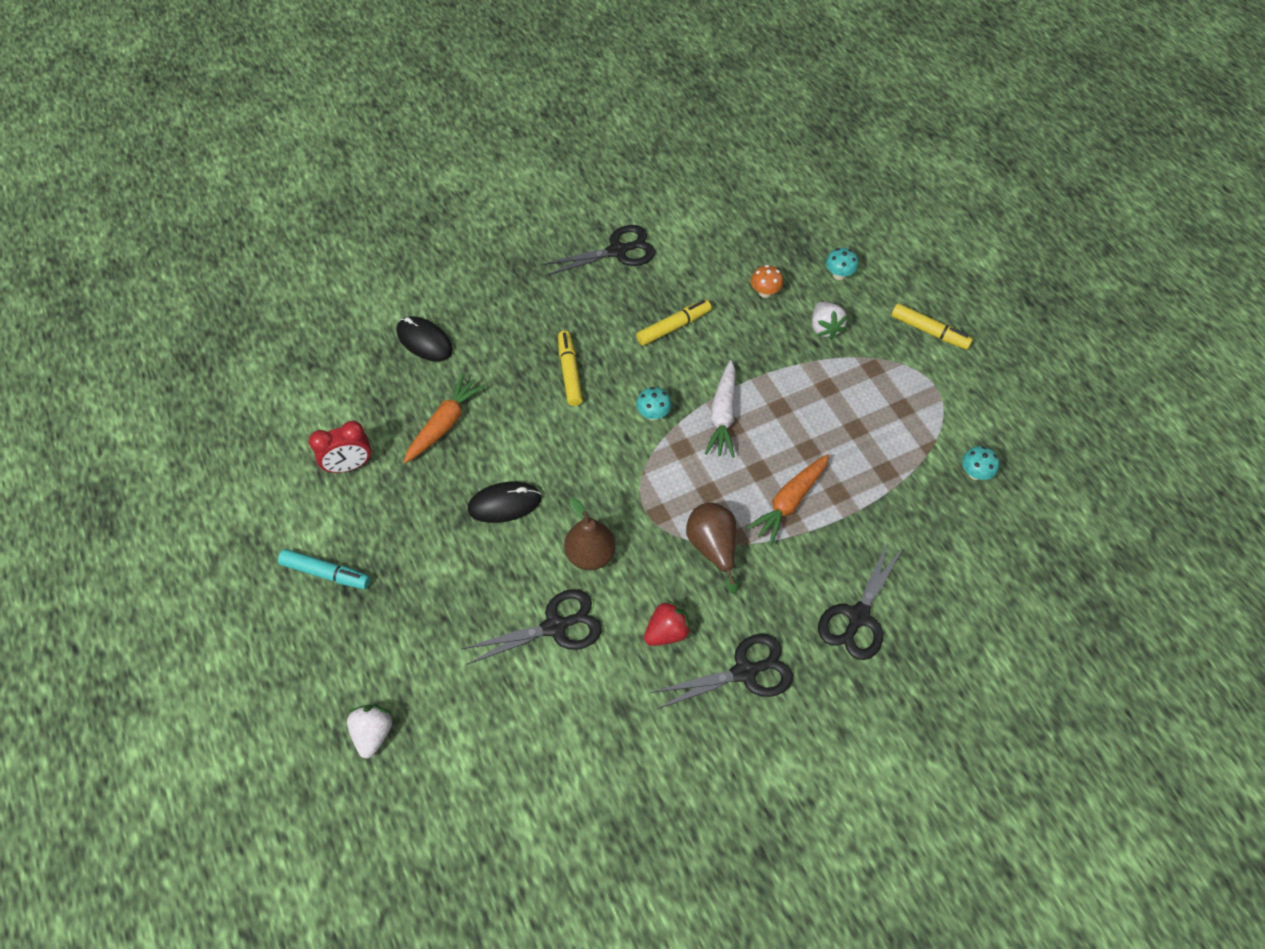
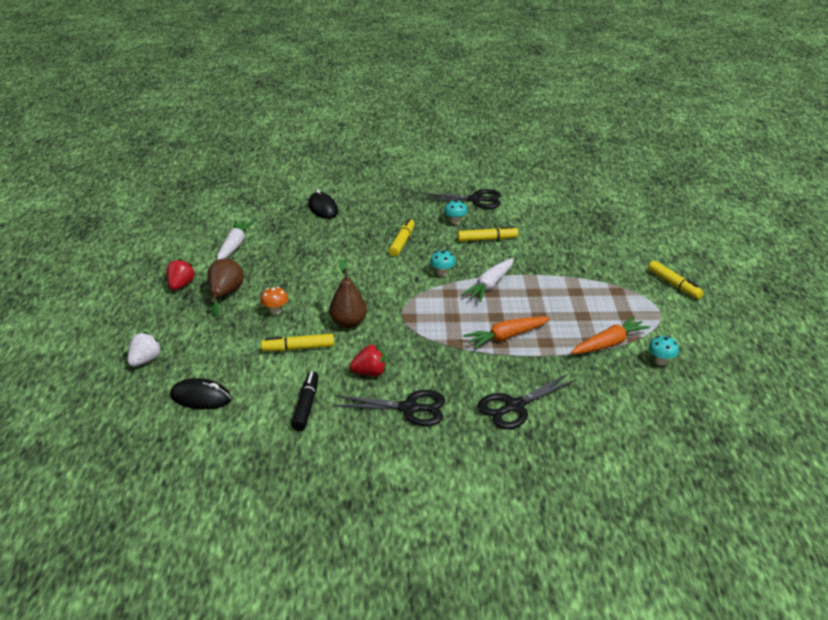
camera: 25 degrees right, 25 degrees down
(326, 573) = (181, 285): turquoise marker -> red strawberry
(349, 465) = (234, 246): red clock -> white carrot
(444, 424) = (305, 244): orange carrot -> orange carrot (609, 344)
(504, 504) = (313, 286): black mouse -> black mouse (201, 397)
(555, 626) = (298, 348): black scissors -> yellow marker
(624, 721) = (306, 406): none -> black marker
(713, 547) = (434, 343): brown pear -> brown pear (225, 294)
(765, 292) = (563, 239): orange mushroom -> orange mushroom (275, 311)
(825, 328) = (595, 265): white strawberry -> none
(839, 274) = (623, 243): turquoise mushroom -> turquoise mushroom (455, 221)

